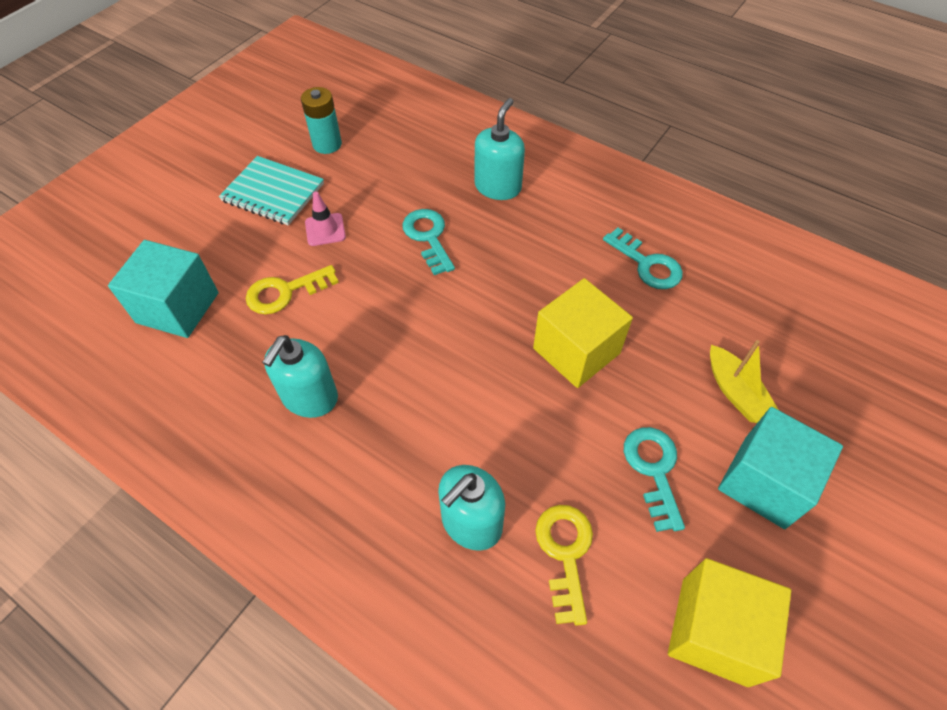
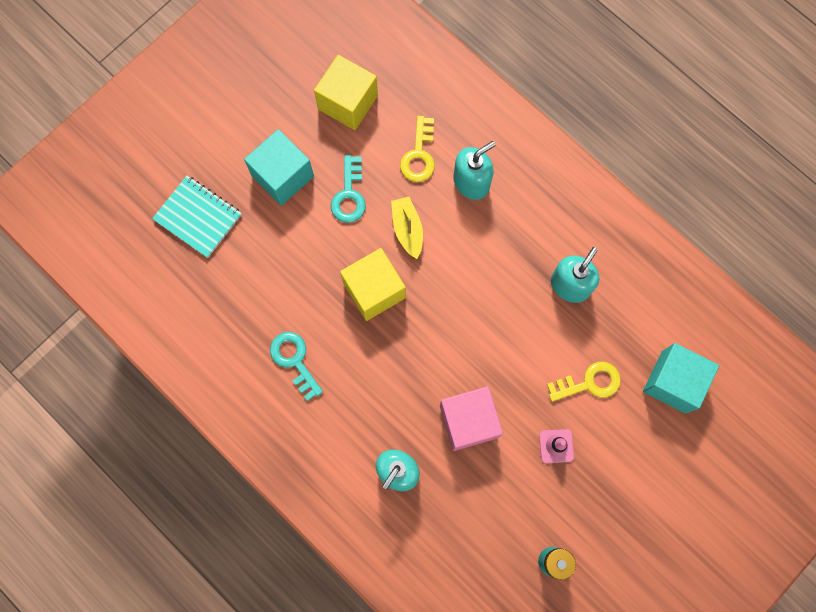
camera: 170 degrees left, 20 degrees up
(273, 192) = (603, 501): turquoise notebook -> turquoise notebook (198, 217)
(428, 237) = (468, 421): turquoise key -> pink cube
(735, 392) = (273, 238): yellow boat -> yellow boat (407, 229)

